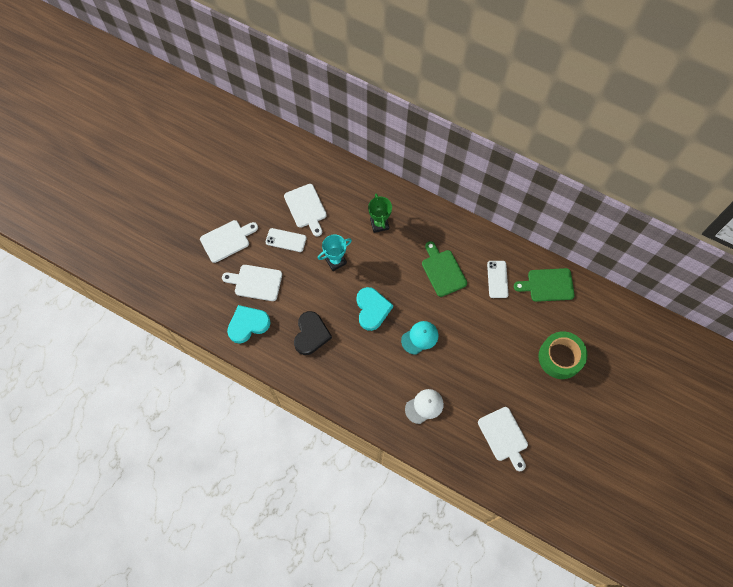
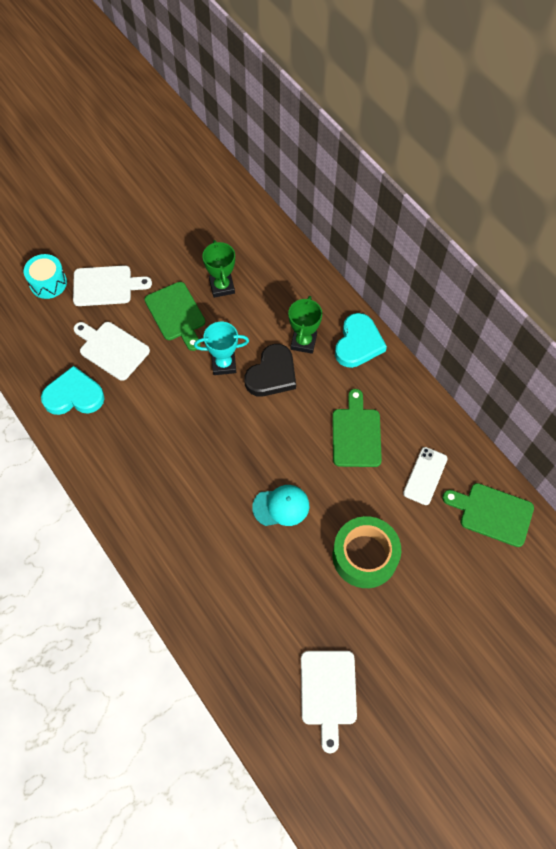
camera: 25 degrees right, 5 degrees down
(185, 255) = (48, 283): none -> turquoise drum
(286, 240) = (176, 314): white phone -> green cutting board
(306, 208) = (222, 286): white cutting board -> green trophy
(311, 334) = (144, 441): black heart -> black heart (272, 374)
(372, 309) = (238, 443): turquoise heart -> turquoise heart (358, 343)
(424, 406) = (240, 599): white cap -> none
(560, 357) = (462, 619): green tape -> green tape (365, 556)

